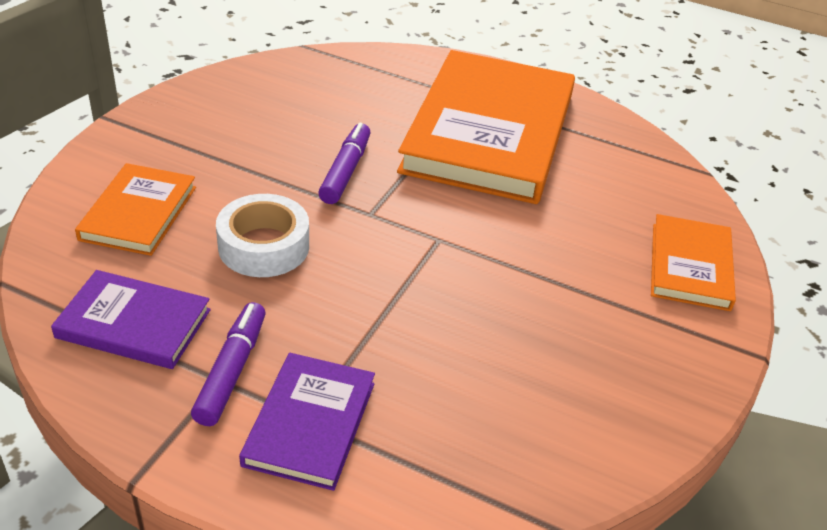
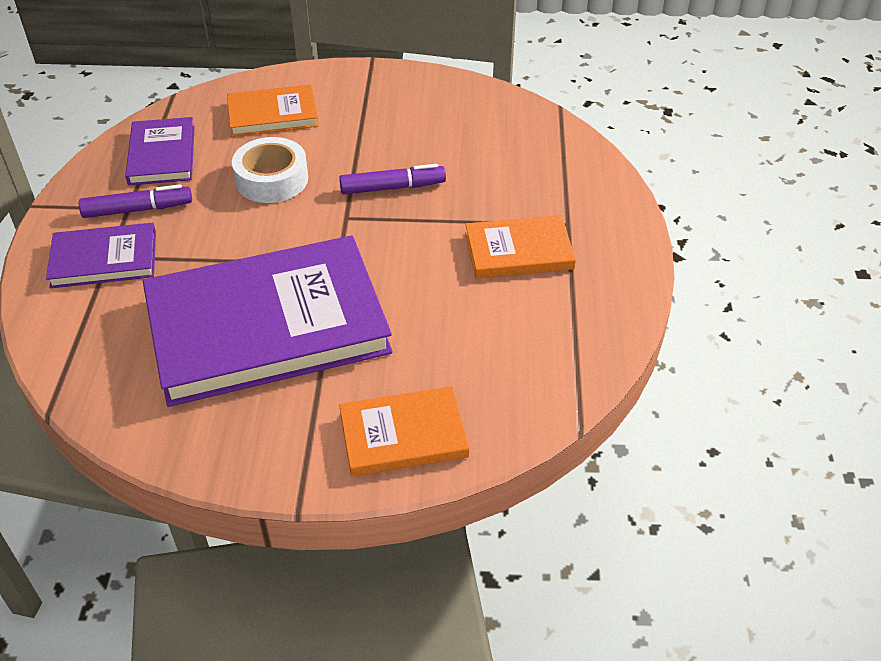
camera: 70 degrees right, 5 degrees up
(489, 132) = (519, 251): orange book -> orange book, size x0.49
(507, 312) = (267, 325): none -> purple book

